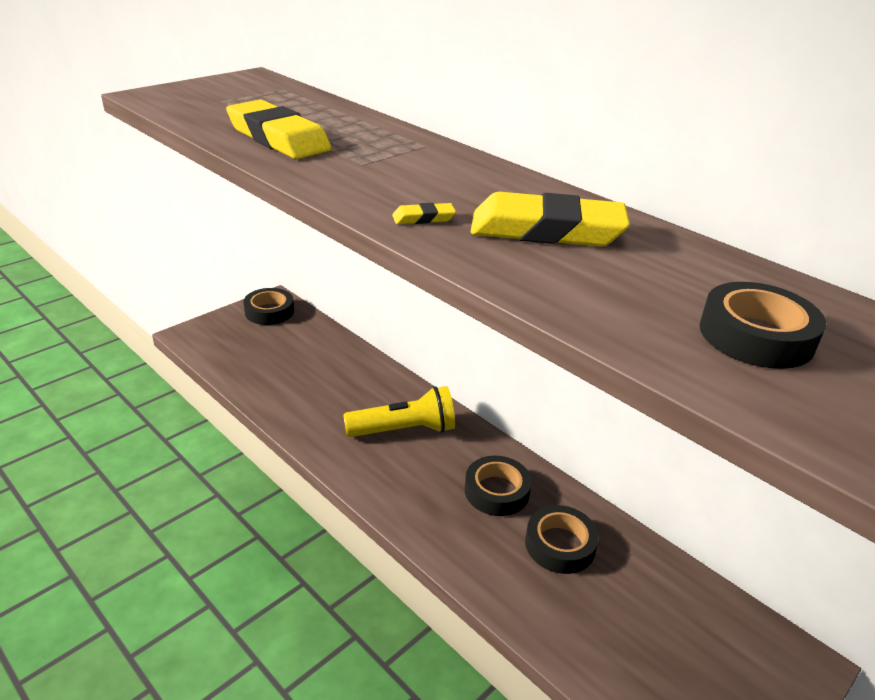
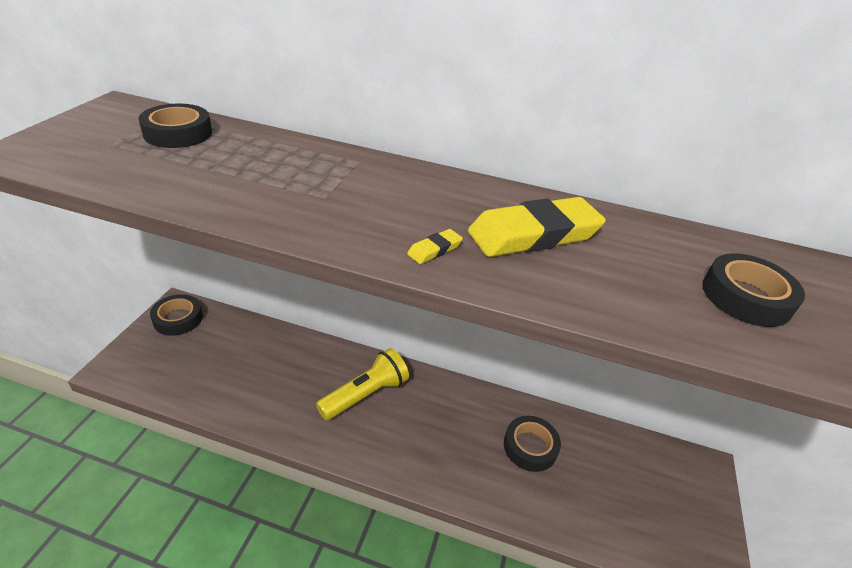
camera: 30 degrees left, 5 degrees up
(278, 138) = (217, 183): yellow eraser -> none
(497, 491) = (464, 421): black tape -> black tape (178, 133)

